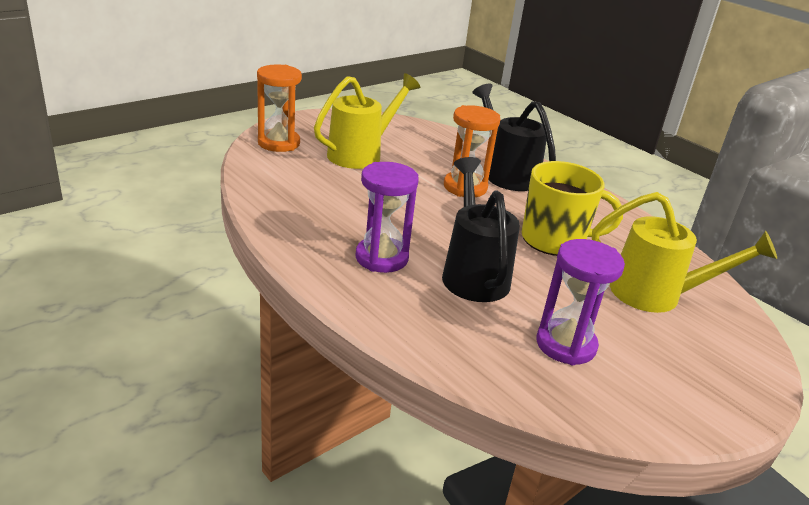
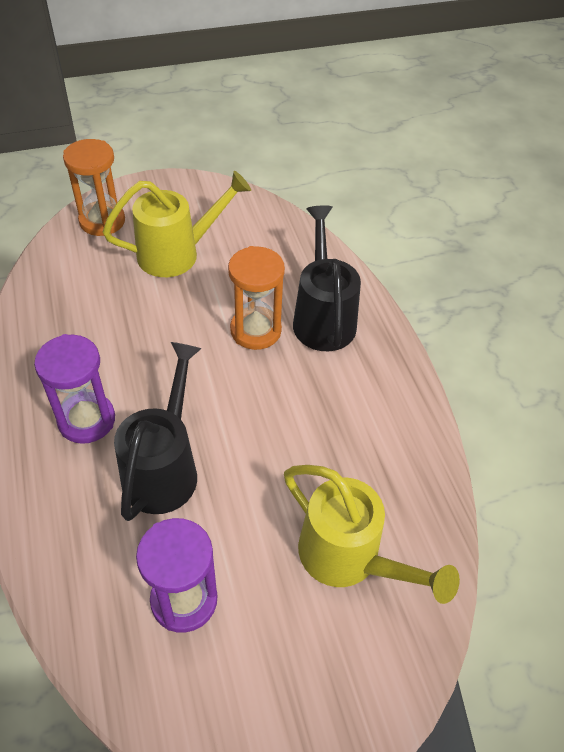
camera: 25 degrees right, 20 degrees up
(555, 240) = (296, 440): yellow mug -> none

